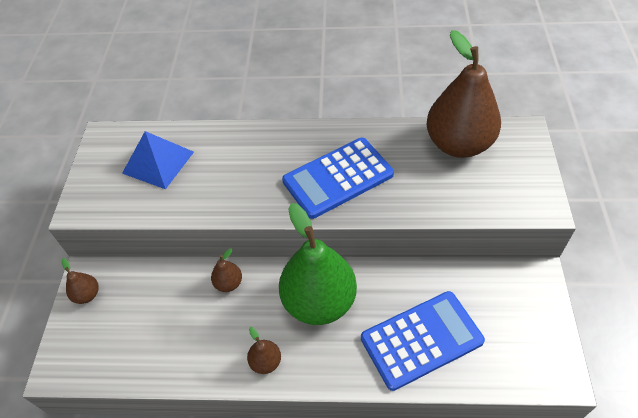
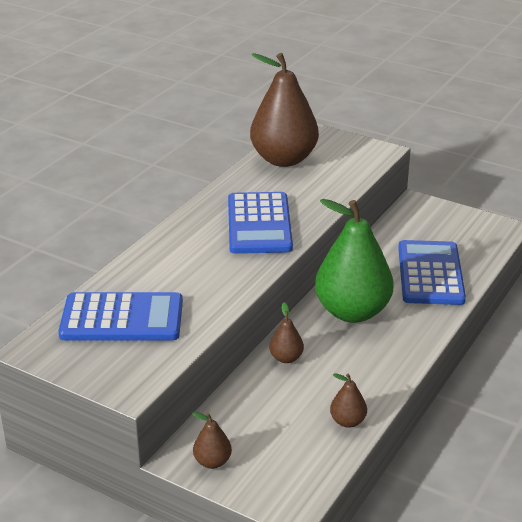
camera: 65 degrees left, 20 degrees down
(158, 162) = (122, 318): blue pyramid -> blue calculator
(266, 362) = (390, 360): brown pear -> brown pear (347, 421)

